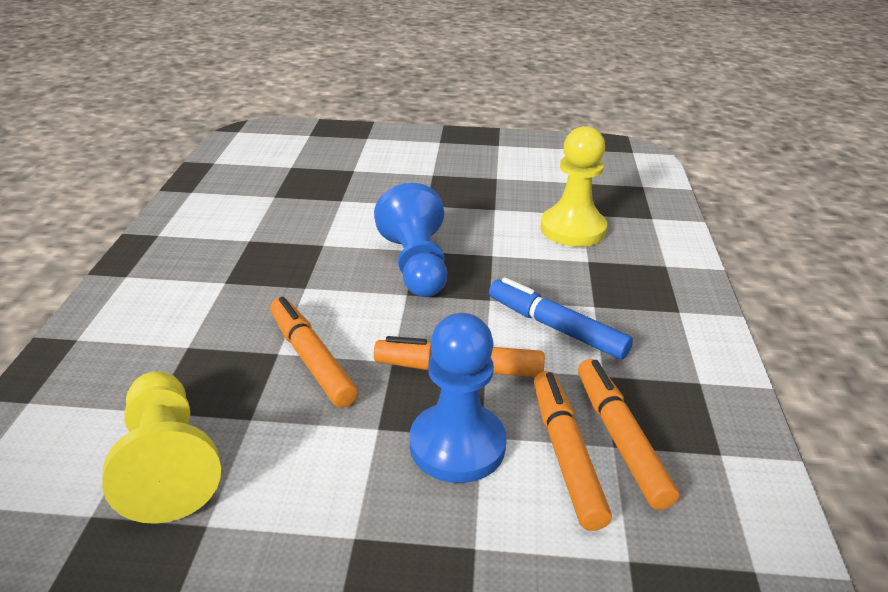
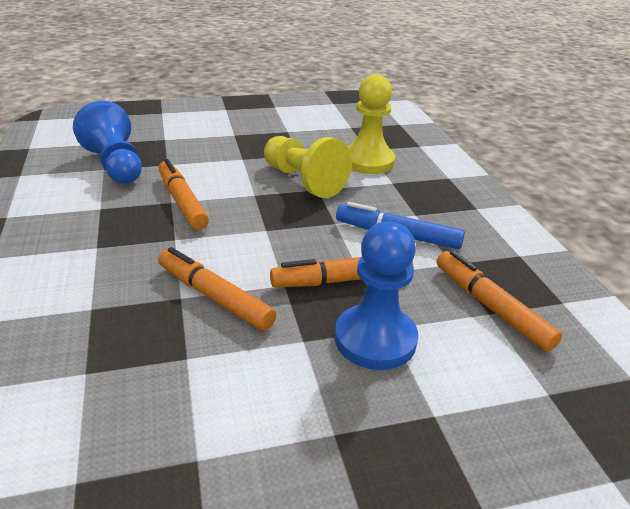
camera: 20 degrees left, 0 degrees up
(167, 464) = (129, 416): yellow pawn -> yellow pawn (303, 181)
(416, 265) = (261, 206): blue pawn -> blue pawn (115, 165)
(565, 455) = (459, 327): orange marker -> orange marker (182, 202)

